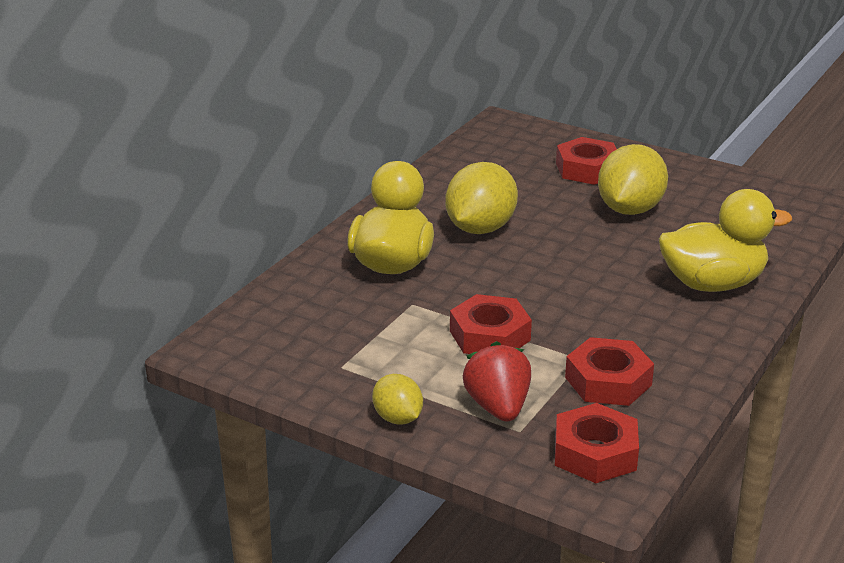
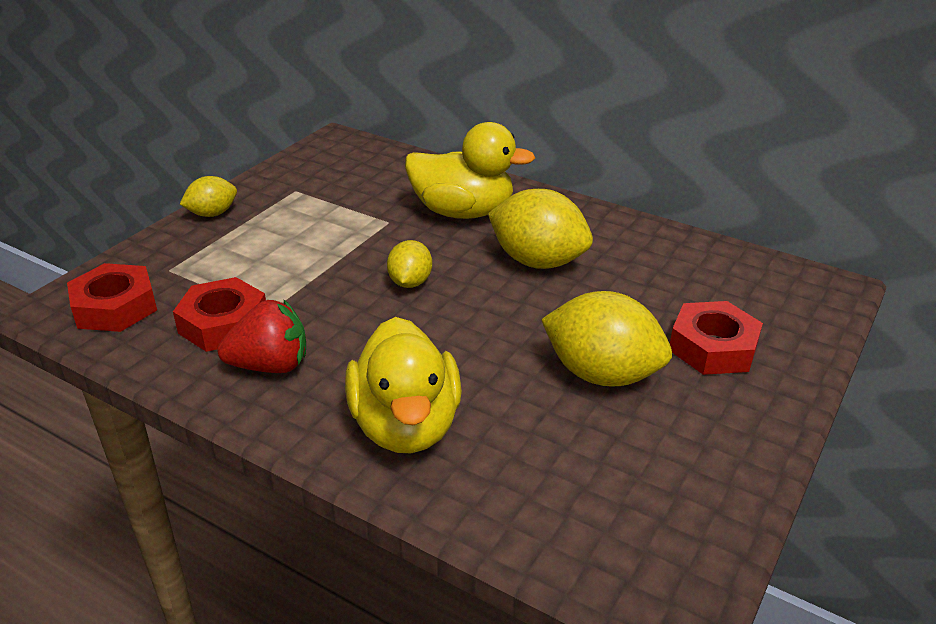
camera: 90 degrees right, 5 degrees up
(489, 336) = (324, 260): red nut -> none
(498, 407) = (207, 260): red strawberry -> red strawberry (270, 366)
(523, 288) = (410, 282): none -> yellow lemon

